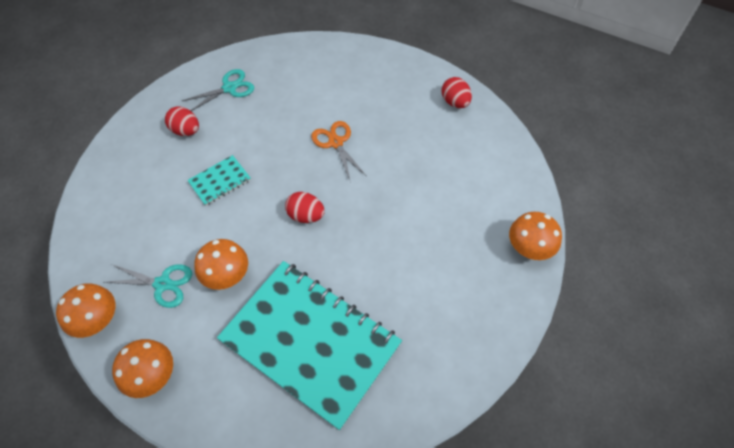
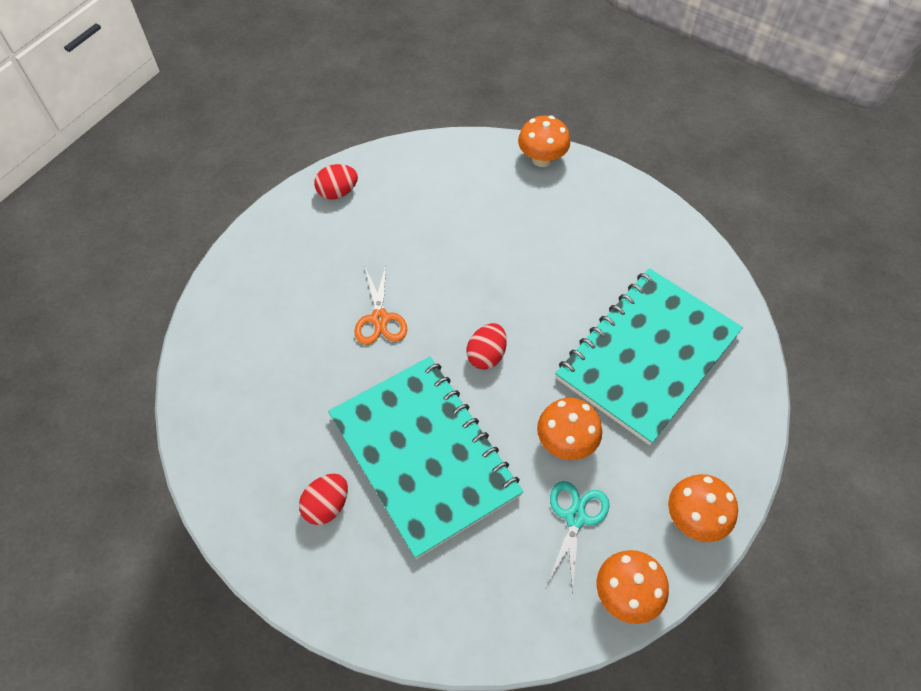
camera: 85 degrees left, 0 degrees up
(220, 181) = (423, 455): turquoise notebook -> turquoise notebook, size x2.48
(229, 88) = (255, 448): turquoise scissors -> none
(336, 143) = (380, 318): orange scissors -> orange scissors turned 75 degrees counterclockwise

